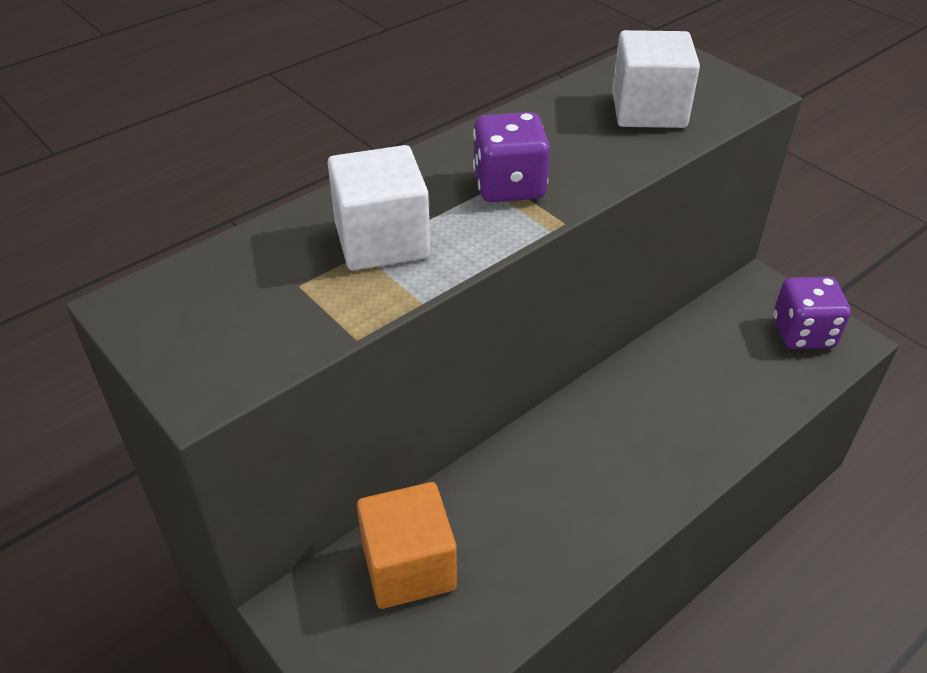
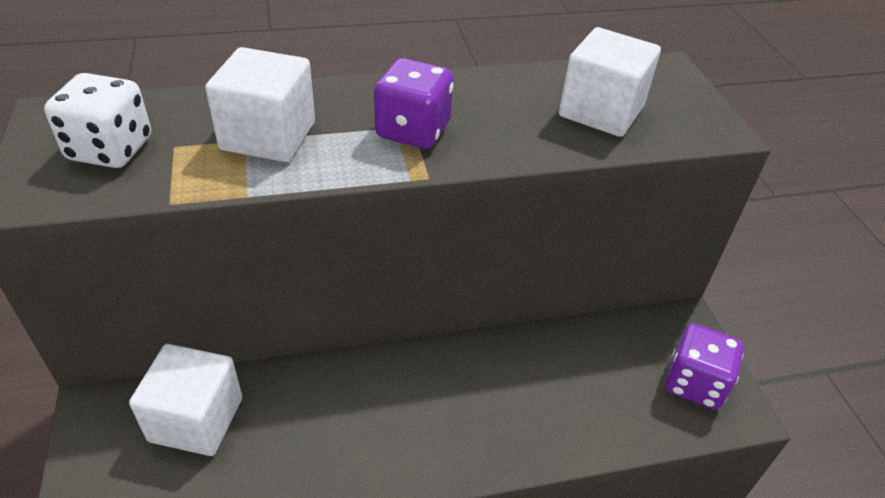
camera: 25 degrees right, 0 degrees up
(238, 313) = (110, 149): none -> white dice
(408, 566) = (196, 419): orange cube -> white cube

